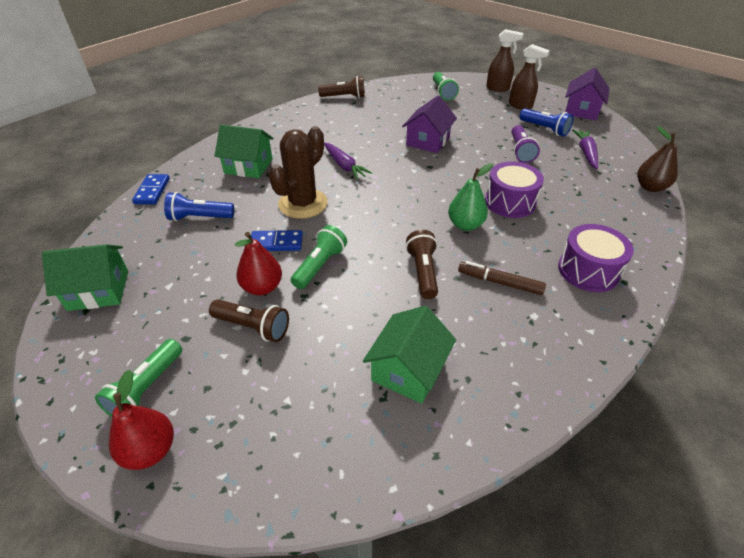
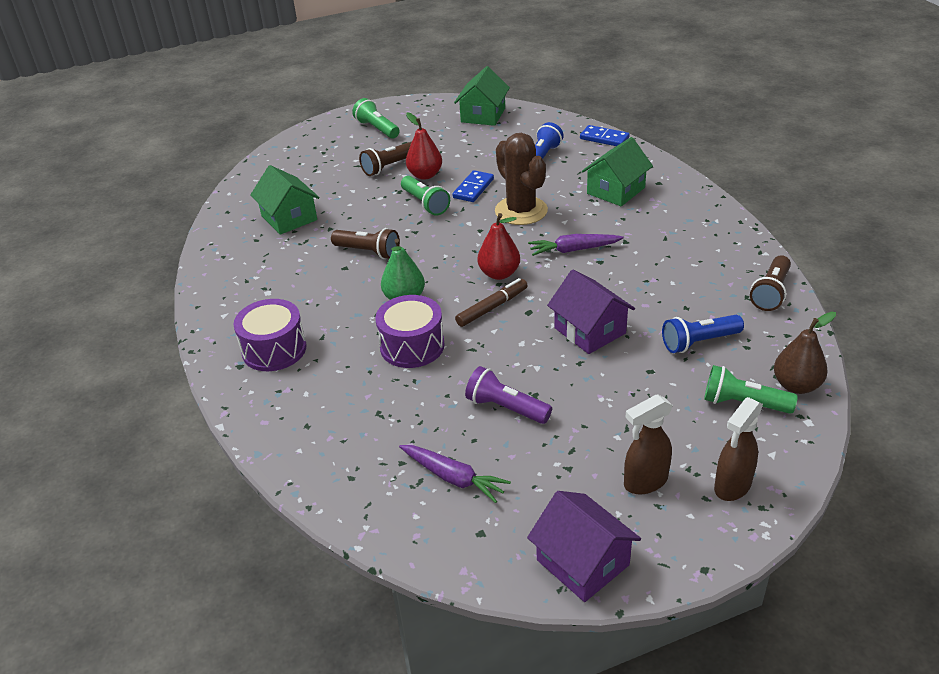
camera: 120 degrees right, 5 degrees down
(150, 450) = (334, 128): red pear -> red pear (499, 273)
(499, 282) = (316, 289): brown marker -> brown marker (492, 307)
(544, 129) = (549, 469): blue flashlight -> blue flashlight (699, 342)
(650, 187) = (331, 493): brown pear -> brown pear (796, 385)

